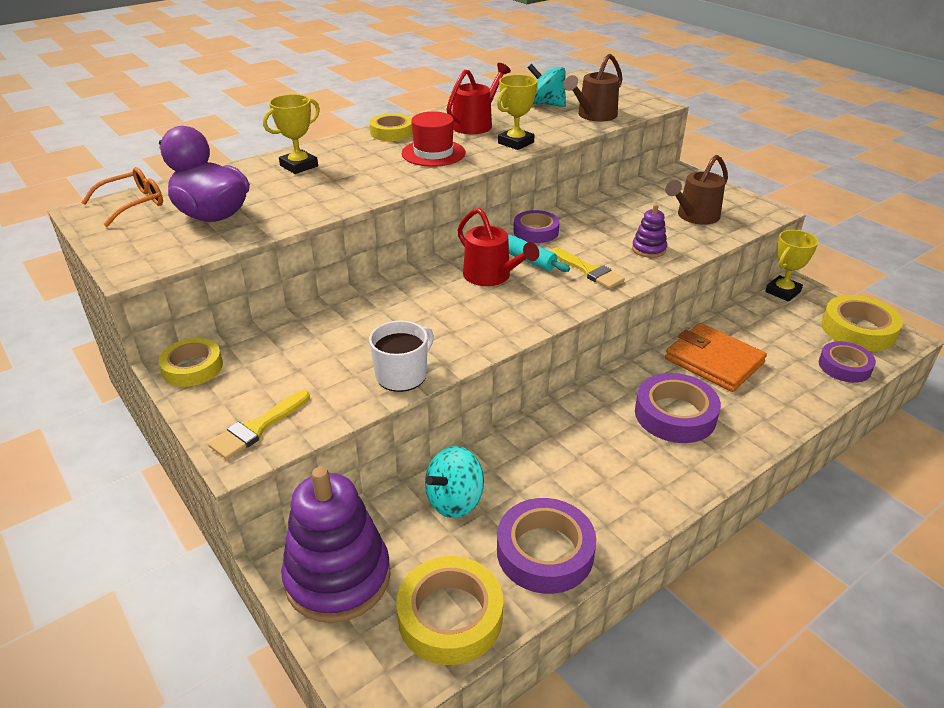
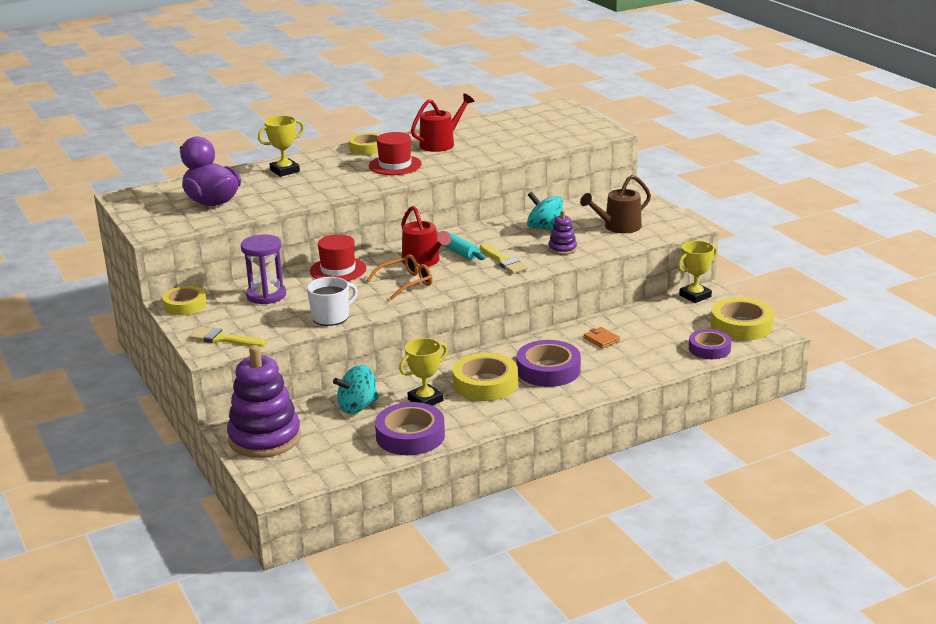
camera: 10 degrees right, 10 degrees down
(133, 204) = (156, 192): orange glasses -> orange glasses (406, 283)
(257, 428) = (223, 339): yellow brush -> yellow brush turned 60 degrees clockwise
(303, 343) = (266, 295): none -> purple hourglass
(388, 295) = (338, 270): none -> red hat
(450, 616) = (333, 460): yellow tape -> yellow tape (485, 384)
(515, 143) = (466, 159): yellow trophy -> yellow trophy (425, 400)
(536, 231) = (475, 232): purple tape -> none
(546, 104) = (511, 129): turquoise spinning top -> turquoise spinning top (545, 228)
(594, 116) = (547, 140): brown watering can -> none
(714, 361) = (601, 339): orange wallet -> orange wallet, size x0.45

